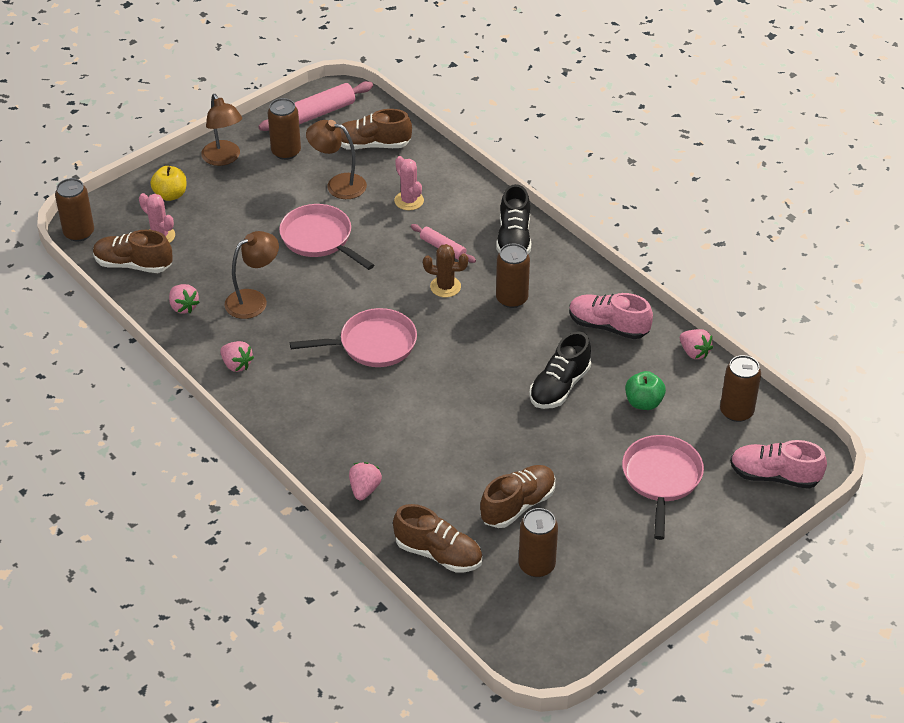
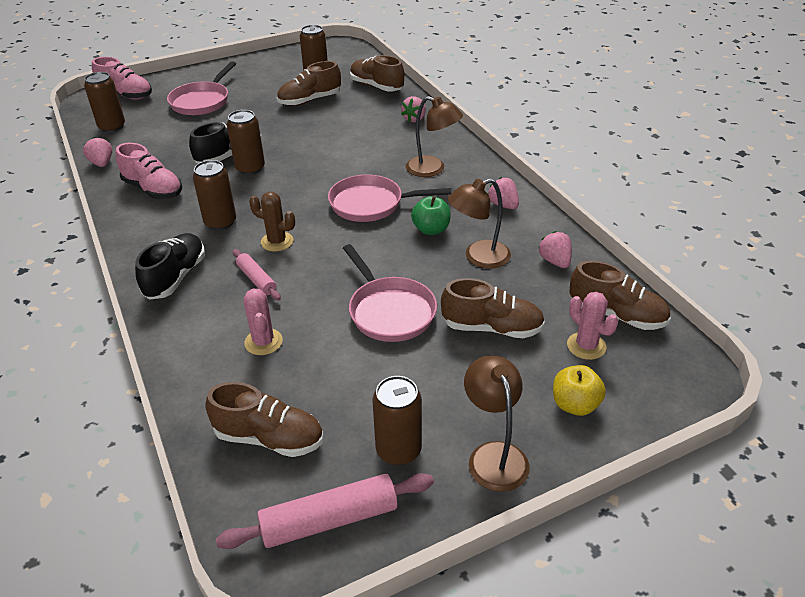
camera: 165 degrees left, 5 degrees down
(79, 233) = (696, 368): brown can -> brown can (250, 168)
(234, 238) = (492, 328): none -> brown shoe
(338, 185) = (342, 380): brown lamp -> brown lamp (432, 169)
(643, 402) = (174, 139): green apple -> green apple (431, 230)

